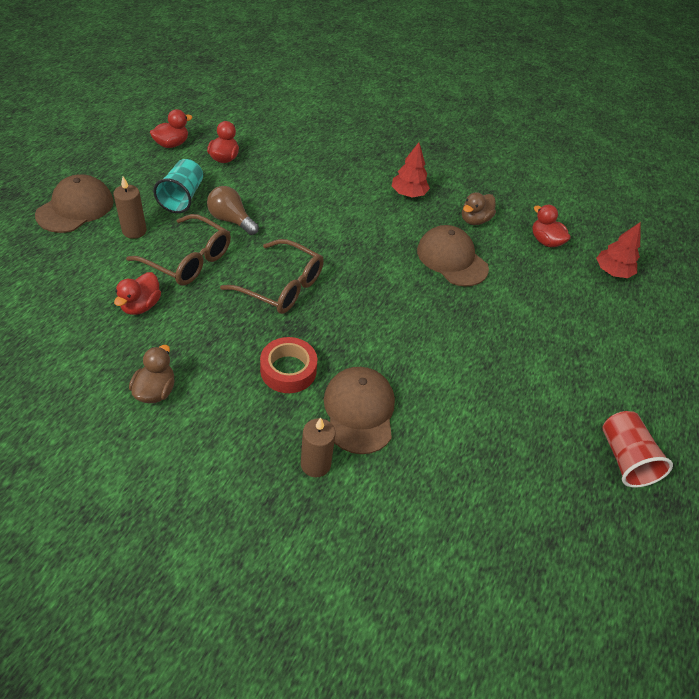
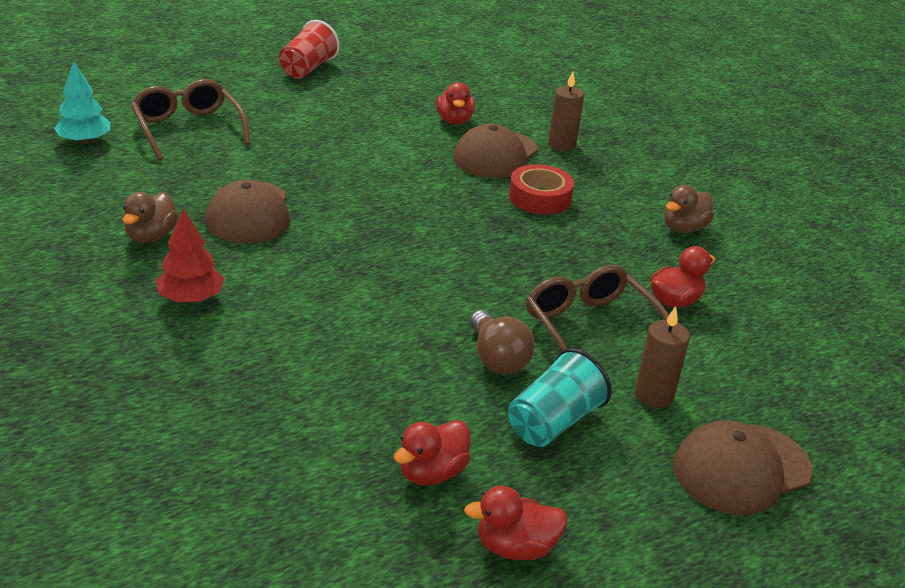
camera: 145 degrees left, 15 degrees down
(282, 286) = (488, 260): brown glasses -> brown glasses (188, 129)
(474, 220) = (151, 236): brown duck -> brown duck turned 120 degrees clockwise
(545, 241) = (103, 187): red duck -> red duck (454, 121)
(612, 272) = (85, 141): red tree -> turquoise tree

